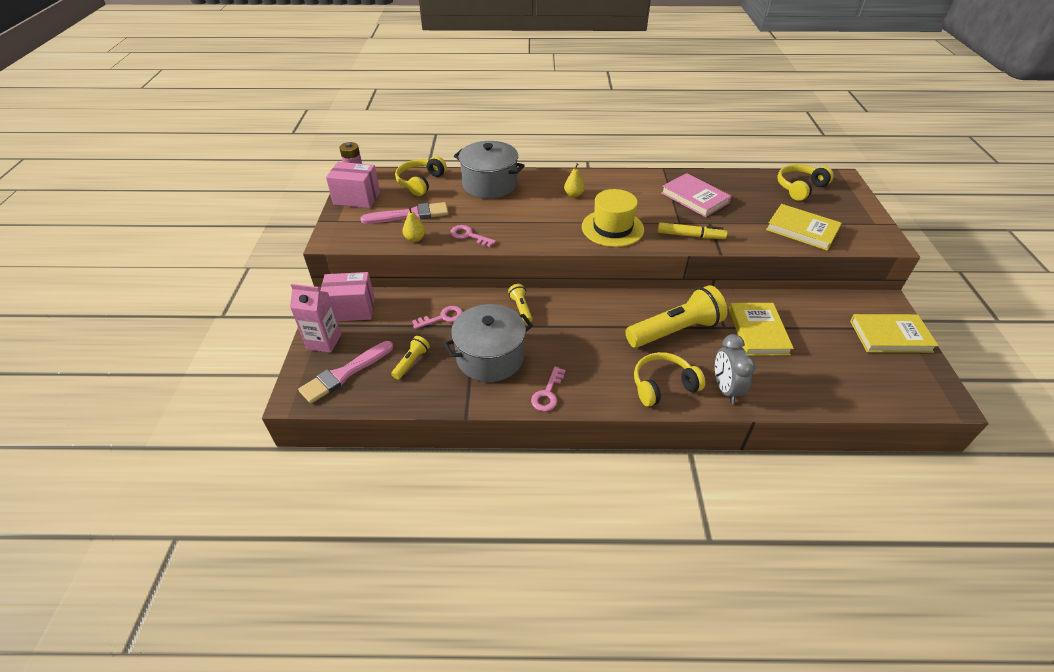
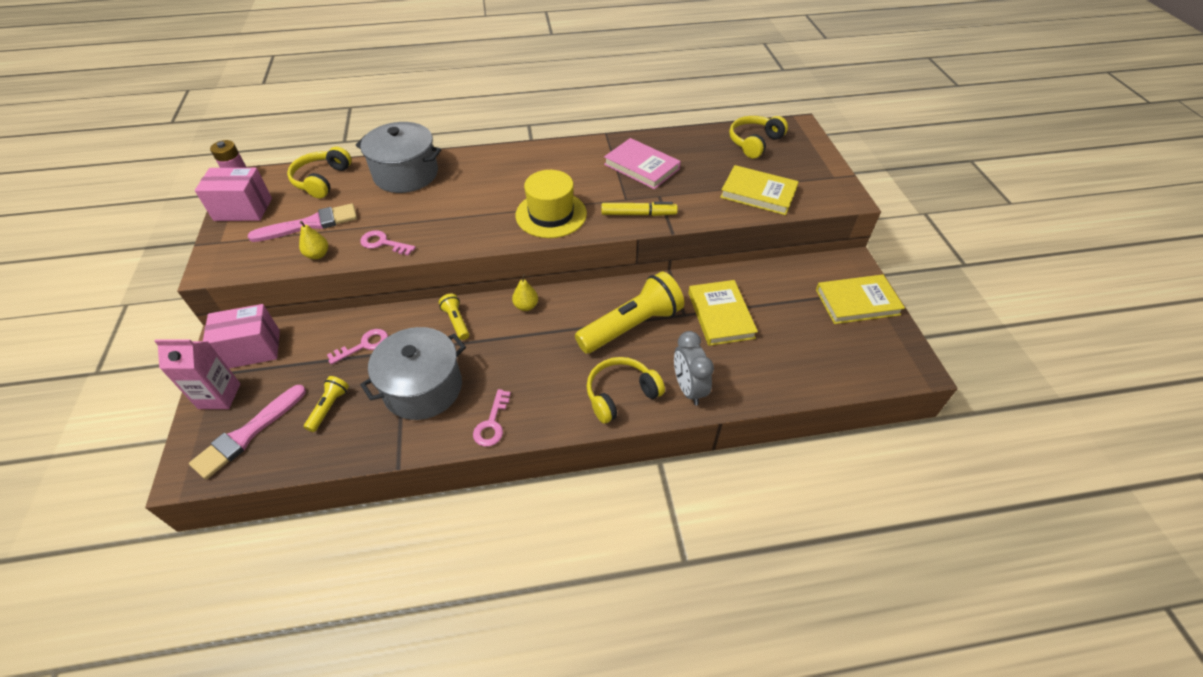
camera: 10 degrees left, 5 degrees up
(573, 194) = (505, 177): yellow pear -> yellow pear (526, 306)

